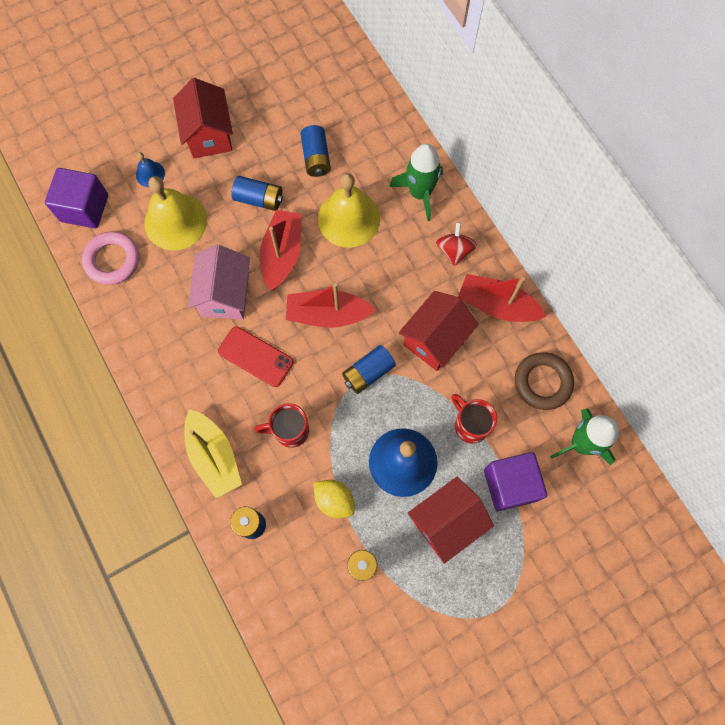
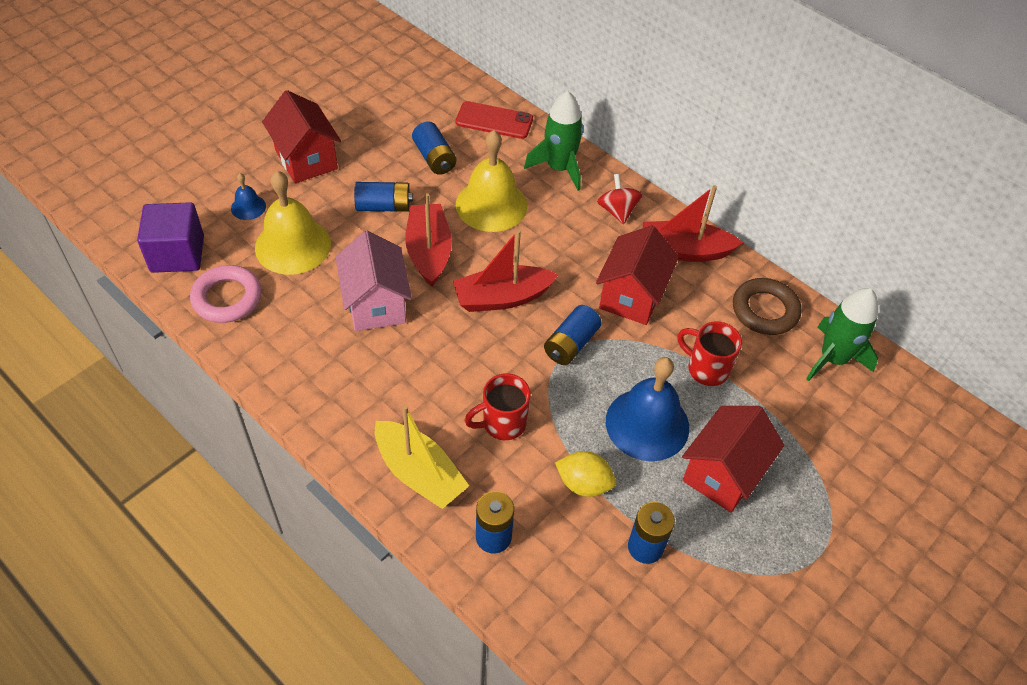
camera: 20 degrees left, 20 degrees down
(255, 356) = (434, 357): red phone -> red phone (494, 121)
(510, 484) = (776, 417): purple cube -> none

